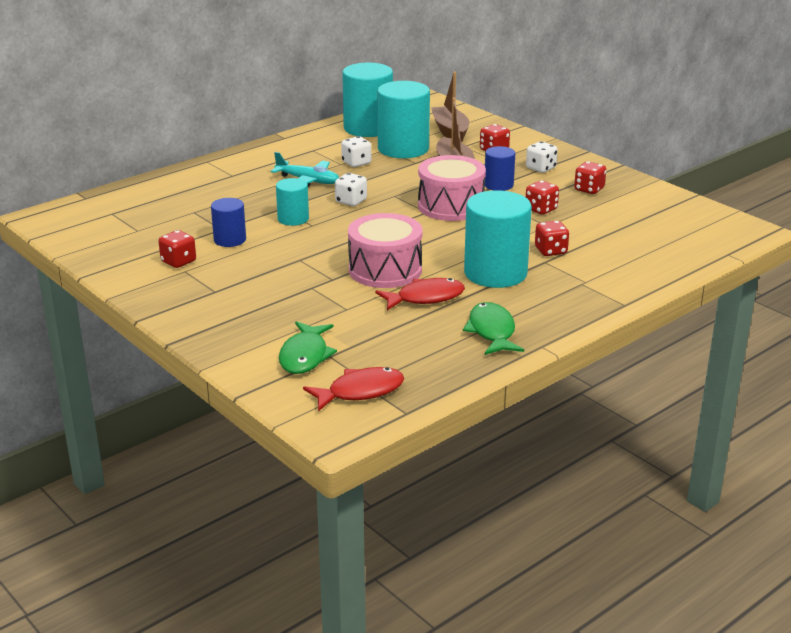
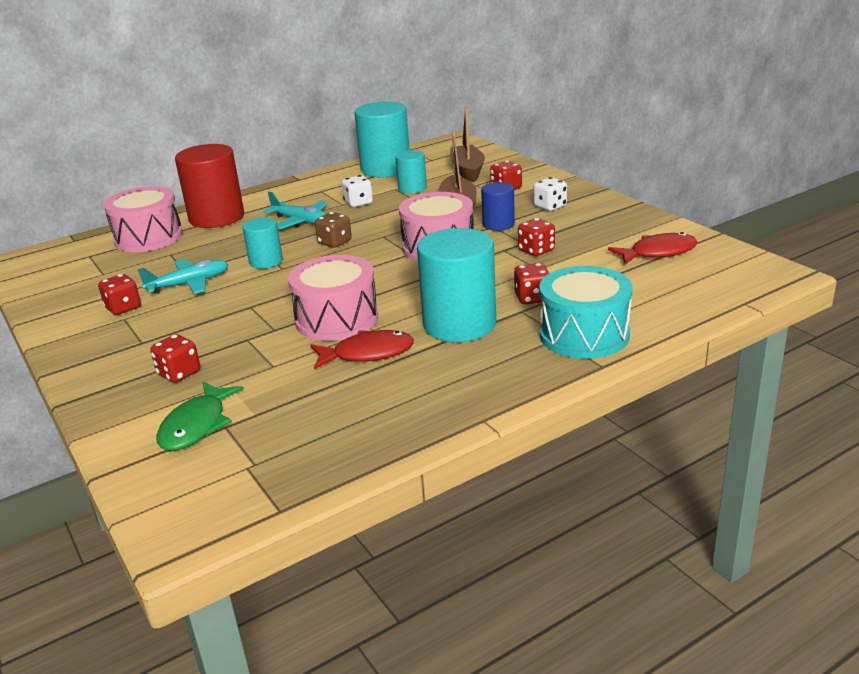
camera: 10 degrees right, 0 degrees up
(162, 196) = (148, 237): none -> pink drum
(220, 176) = (216, 217): none -> red cylinder
(230, 240) = (189, 284): blue cylinder -> turquoise plane
(351, 201) = (335, 242): white dice -> brown dice
(360, 392) = (237, 477): red fish -> red fish (658, 253)
(403, 149) = (412, 188): turquoise cylinder -> turquoise cylinder, size x0.54
(492, 331) = (429, 398): green fish -> none
(589, 189) = (596, 228): red dice -> red dice (179, 373)
(603, 280) = (584, 335): none -> turquoise drum

